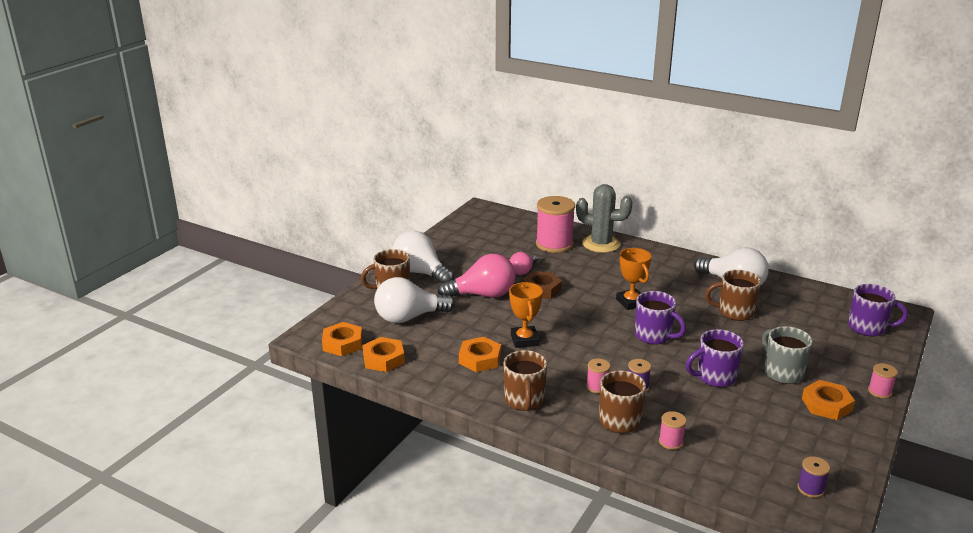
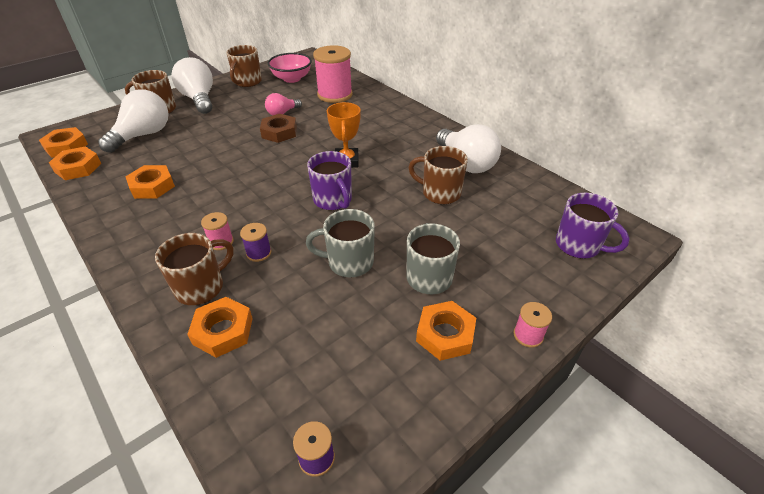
camera: 20 degrees right, 15 degrees up
(409, 317) = (143, 135): white light bulb -> white light bulb turned 120 degrees clockwise
(482, 295) = (224, 127): pink light bulb -> none
(492, 235) = (292, 79): none -> pink bowl
(524, 340) = (211, 177): orange trophy -> none
(524, 400) = (139, 239): brown mug -> brown mug (247, 82)
(601, 244) = (376, 102): grey cactus -> none
(671, 442) = (223, 331): pink spool -> orange nut
(714, 377) = (349, 262): purple mug -> grey mug

